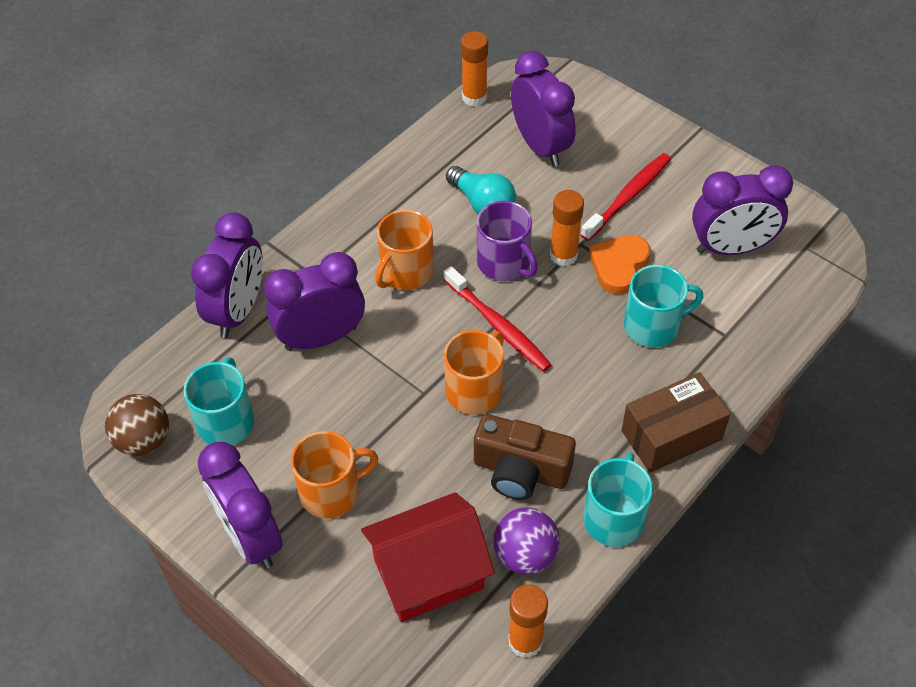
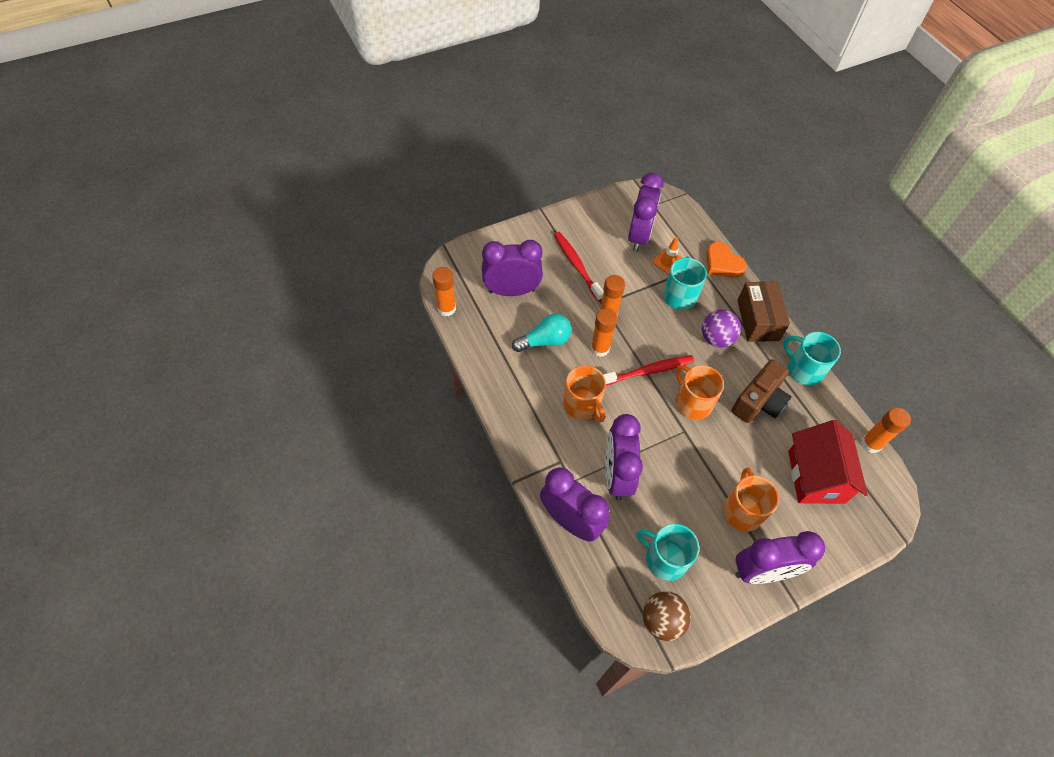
camera: 70 degrees left, 5 degrees up
(504, 263) = (600, 348): purple mug -> orange glue stick
(525, 555) = (816, 422): purple ball -> purple ball (716, 338)
(619, 266) = (628, 292): orange heart -> orange heart (723, 263)
(707, 296) = (668, 262): none -> orange traffic cone

